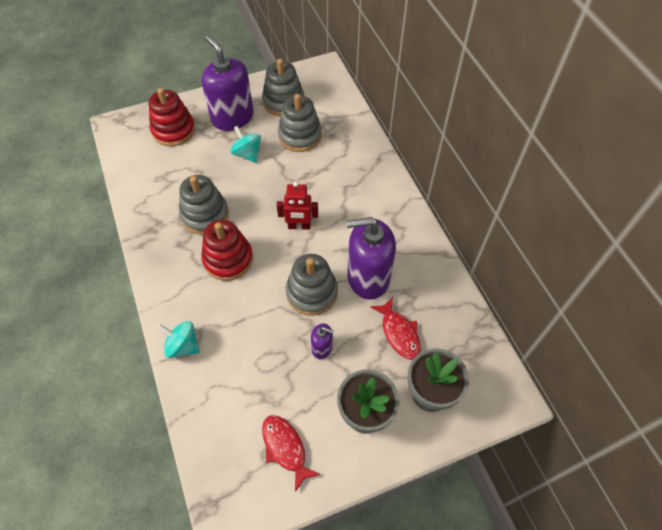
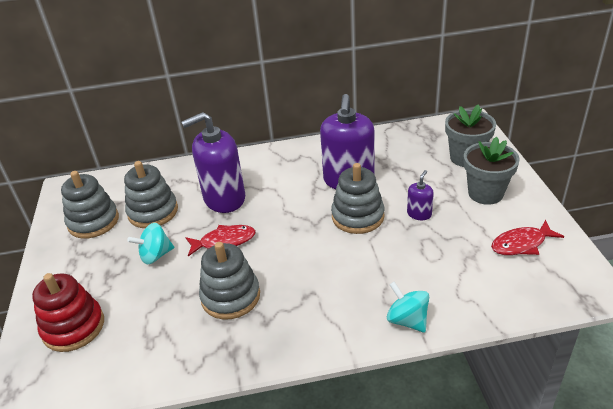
camera: 75 degrees left, 20 degrees down
(183, 346) = (407, 320): turquoise spinning top -> turquoise spinning top turned 105 degrees clockwise
(228, 259) = (300, 277): red stacking toy -> none
(232, 117) = (89, 266): purple soap dispenser -> purple soap dispenser (224, 198)
(299, 226) = (275, 220): red robot -> none
(399, 333) = (409, 168): red fish -> red fish (224, 241)

